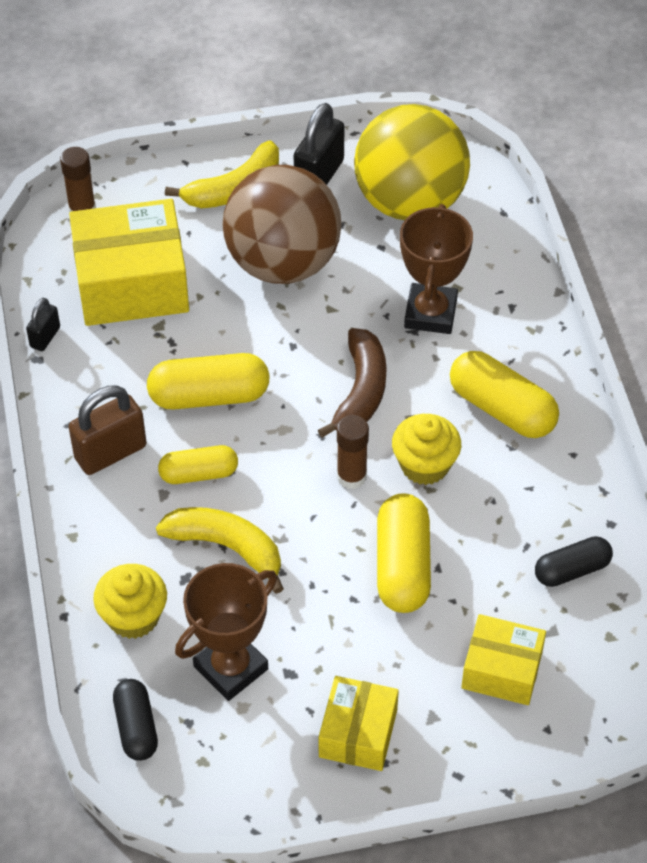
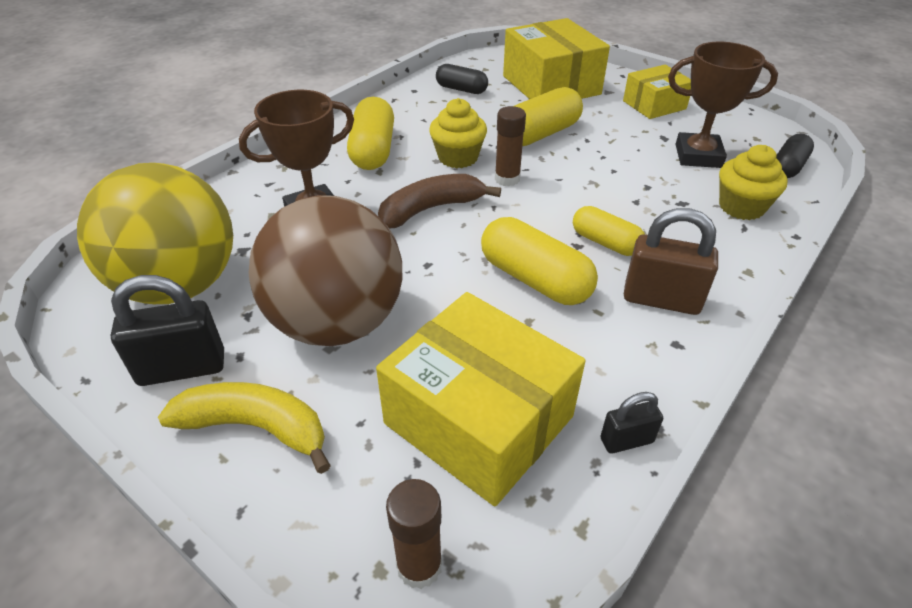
camera: 130 degrees left, 10 degrees down
(227, 547) = (635, 198): yellow banana -> none
(502, 670) = (551, 85): yellow box -> yellow box, size x1.73

